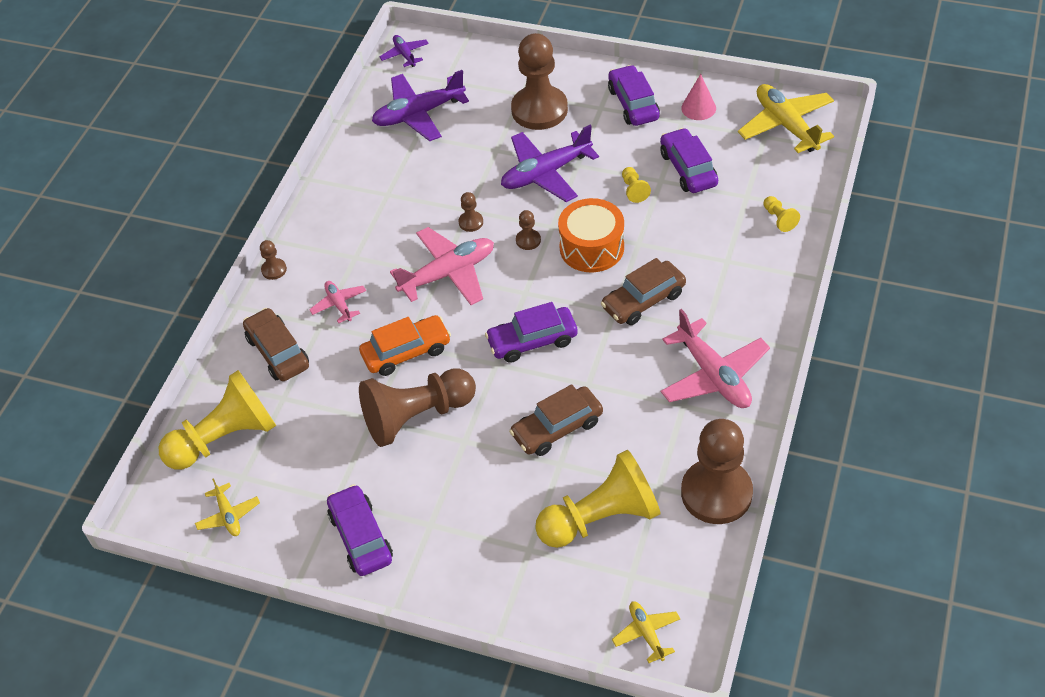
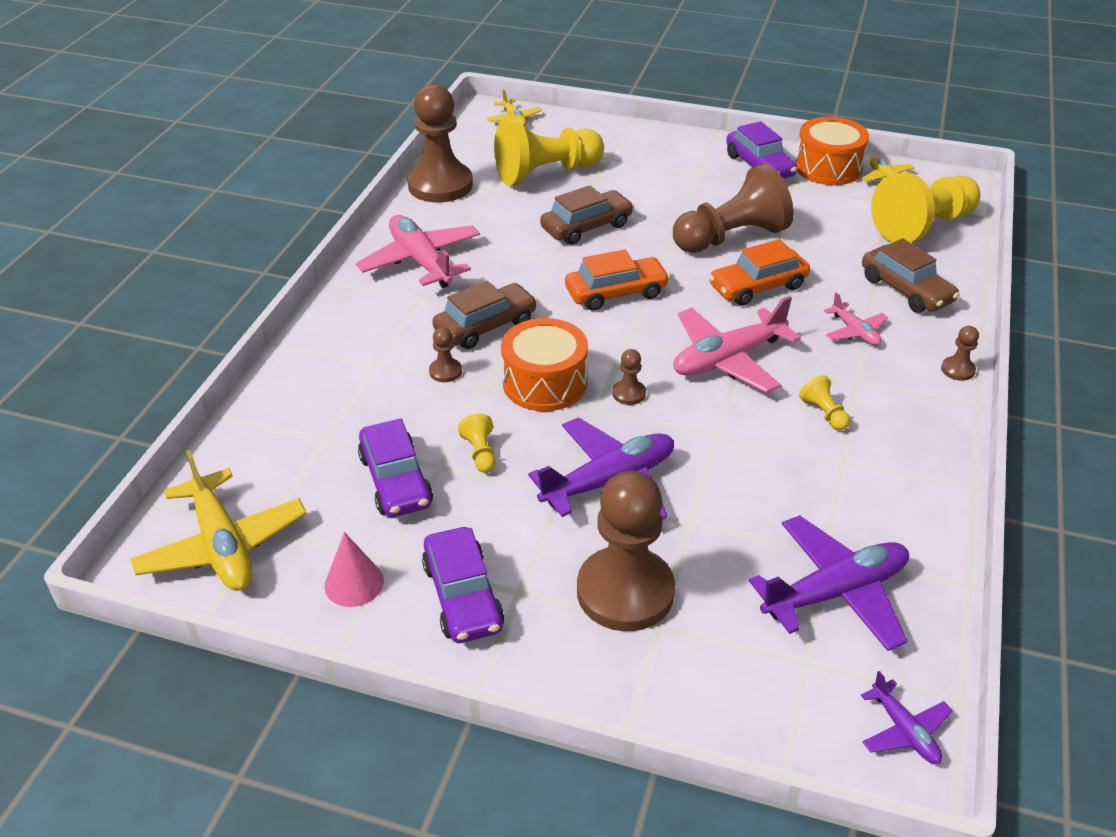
camera: 175 degrees right, 10 degrees down
(285, 536) = (828, 167): none -> orange drum
(471, 222) = (710, 418): brown pawn -> brown pawn (445, 371)
(532, 341) = (616, 293): purple car -> orange car
(779, 219) = (290, 409): yellow pawn -> yellow pawn (824, 413)

